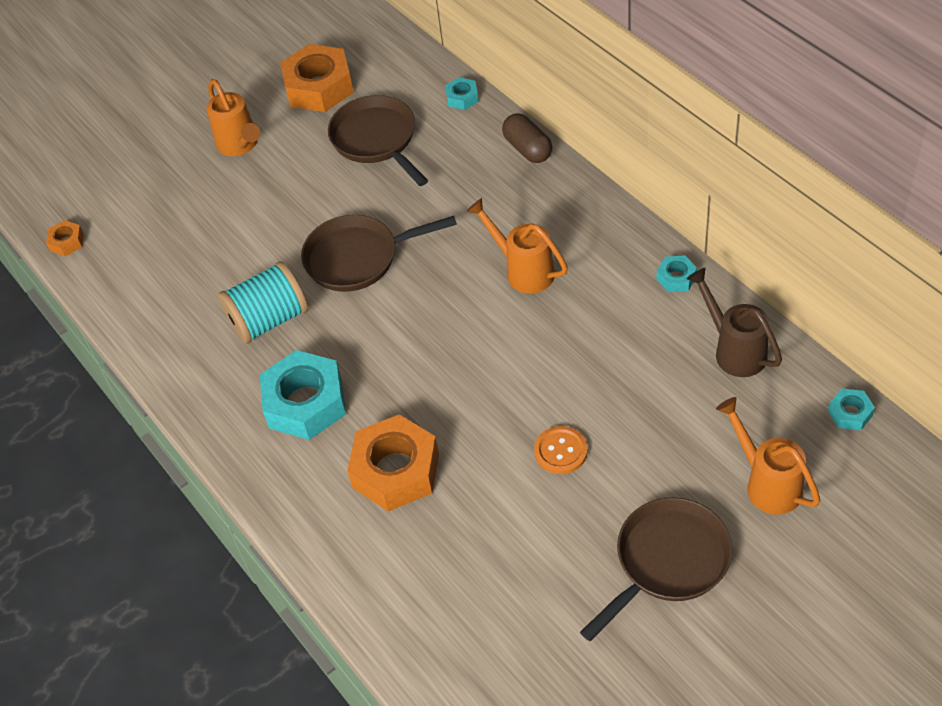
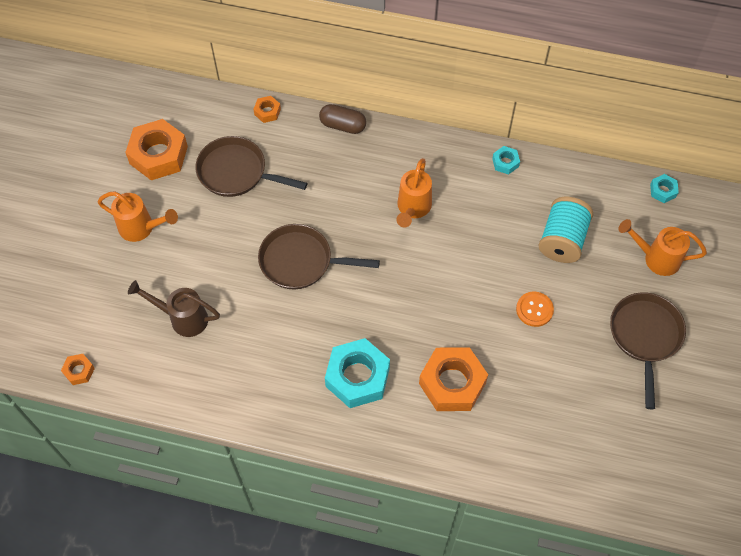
camera: 45 degrees left, 10 degrees up
(269, 320) = (281, 338): turquoise spool -> turquoise spool (562, 240)
(358, 258) = (301, 261): brown pan -> brown pan turned 60 degrees clockwise
(462, 98) = (267, 112): turquoise nut -> orange nut
(523, 270) = (412, 209): orange watering can -> orange watering can turned 75 degrees counterclockwise
(734, 350) = (574, 189): brown watering can -> brown watering can (182, 318)

